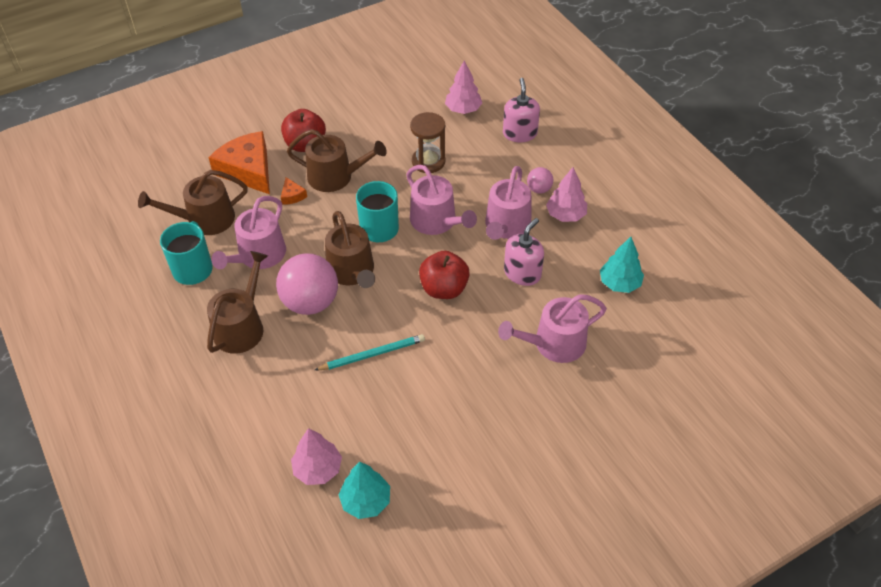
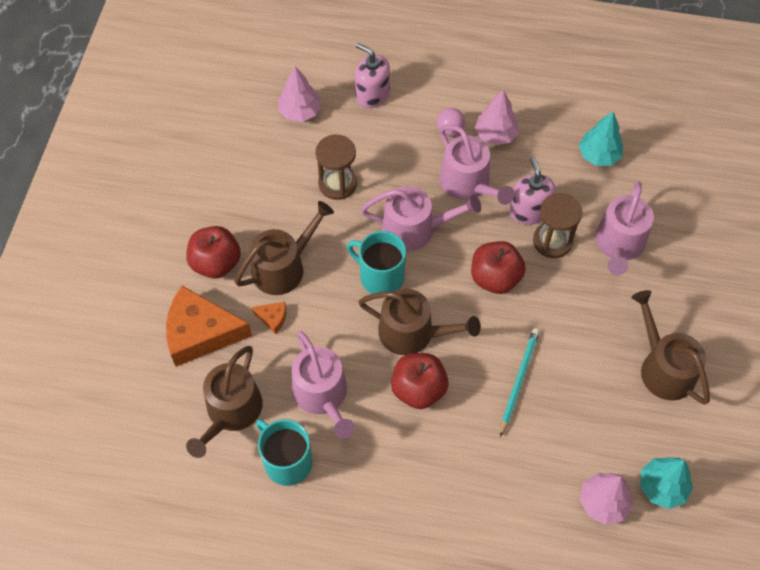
camera: 50 degrees left, 10 degrees up
(241, 326) = (396, 464): brown watering can -> brown watering can (663, 367)
(310, 302) = (418, 389): pink ball -> red apple
(511, 302) = (552, 241): none -> brown hourglass

